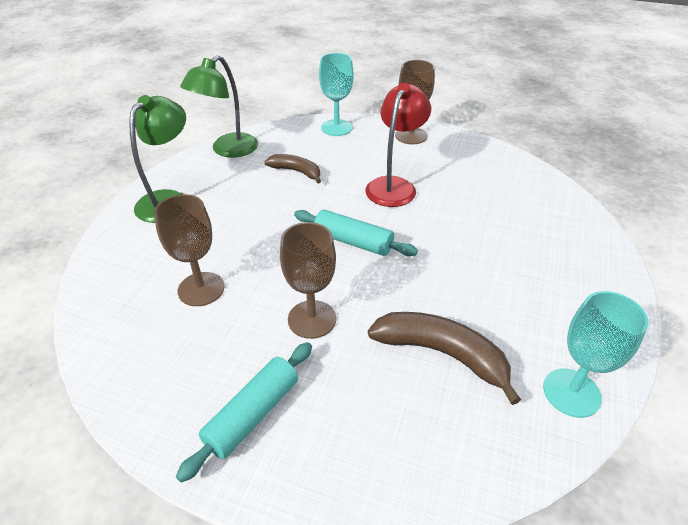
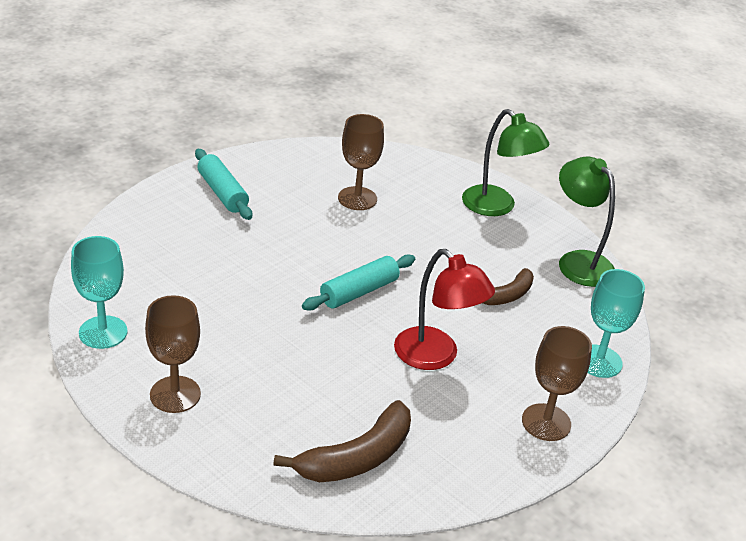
camera: 110 degrees right, 5 degrees down
(312, 319) = (282, 239): brown goblet -> brown goblet (175, 394)
(442, 354) = (194, 286): brown banana -> brown banana (357, 457)

